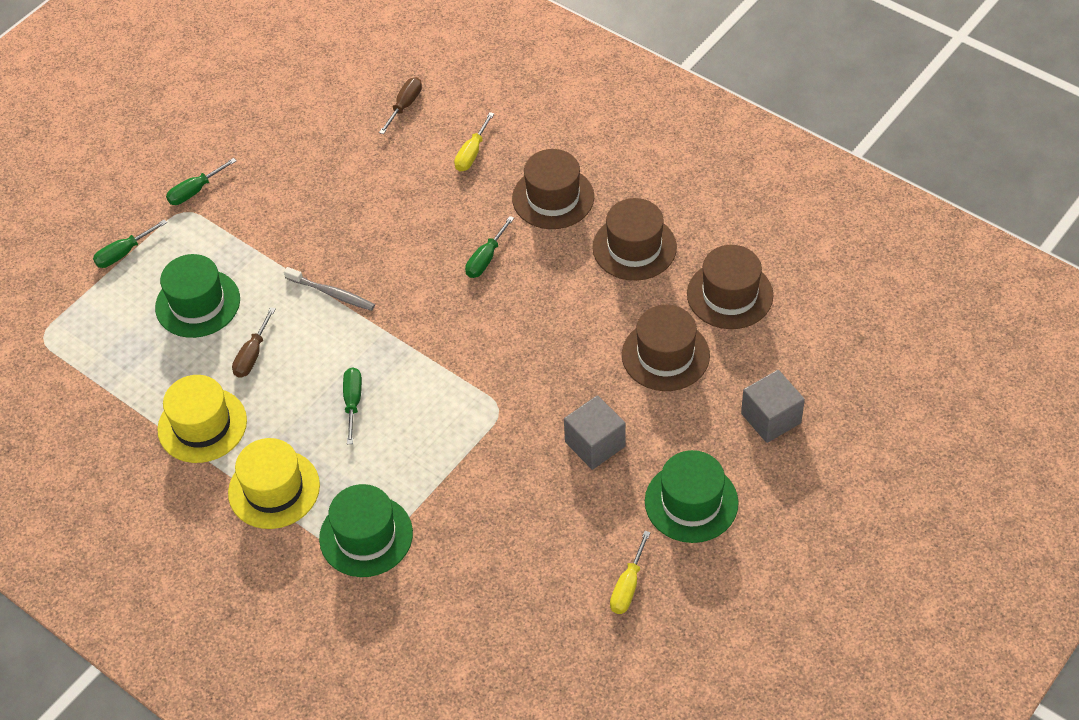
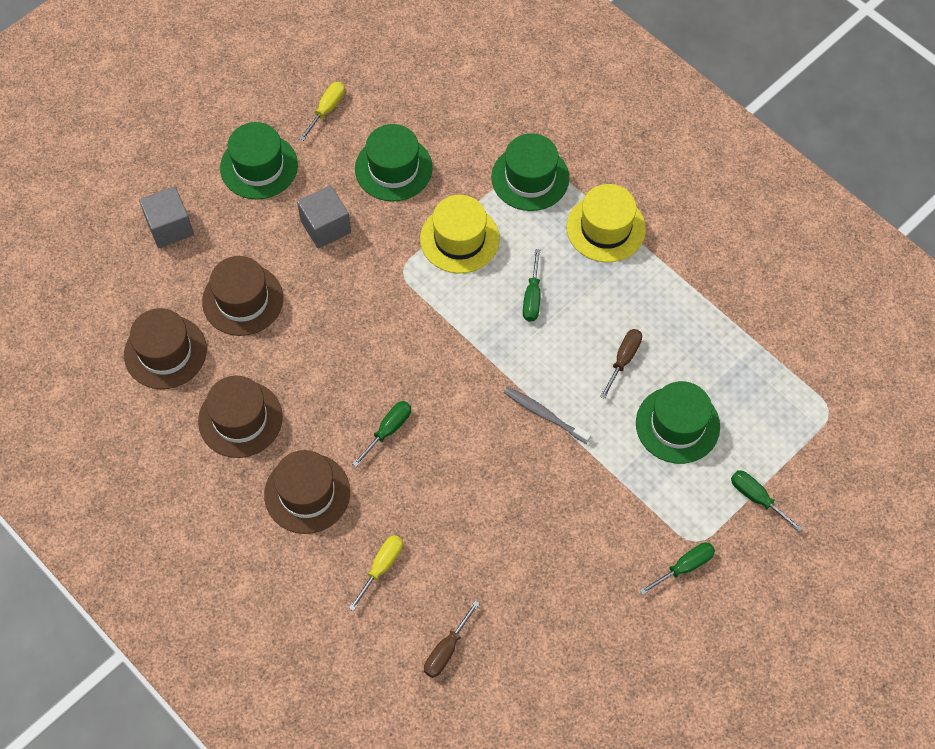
camera: 175 degrees left, 10 degrees up
(123, 253) = (756, 498): green screwdriver -> green screwdriver turned 105 degrees counterclockwise
(202, 425) = (669, 296): yellow hat -> yellow hat (459, 239)
(530, 523) = (393, 168): none -> green hat

